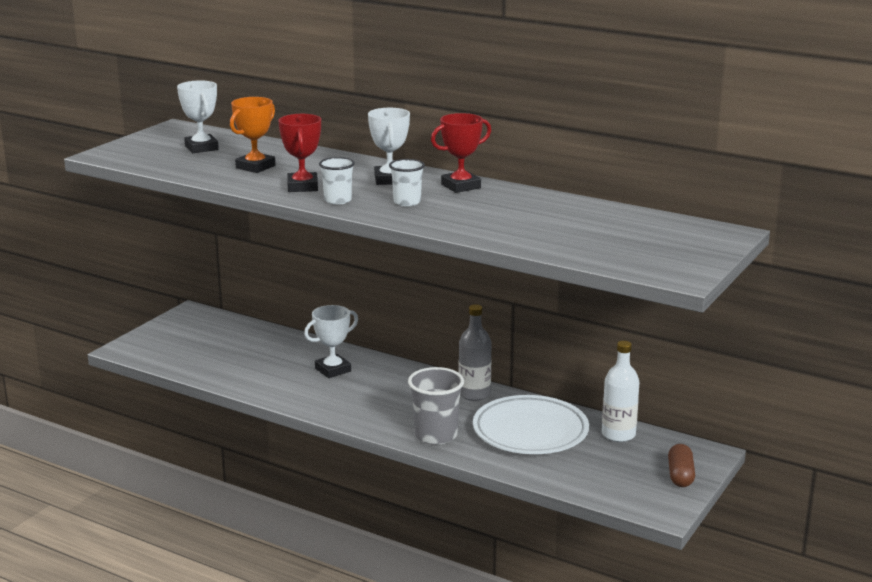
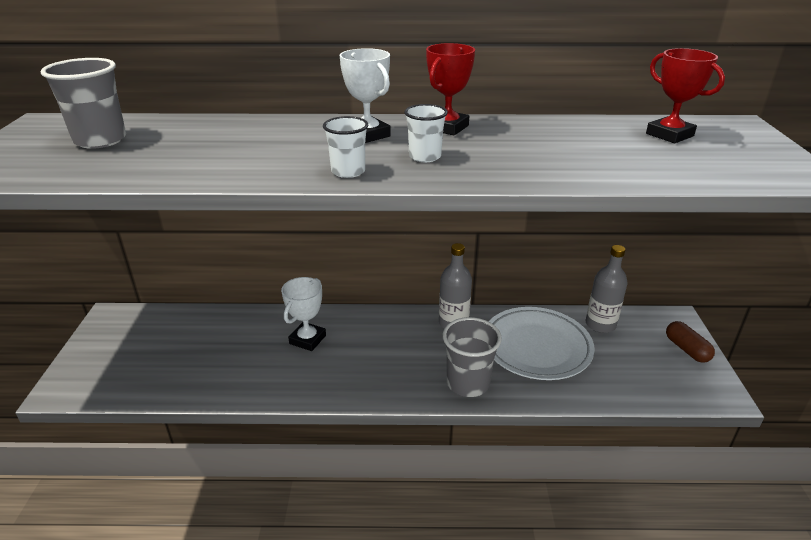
camera: 30 degrees left, 10 degrees up
(201, 148) = (100, 140): white trophy -> grey cup
(255, 167) = (196, 150): orange trophy -> none
(302, 187) = (284, 163): red trophy -> red trophy (669, 135)
(618, 434) = (600, 324): white bottle -> grey bottle

